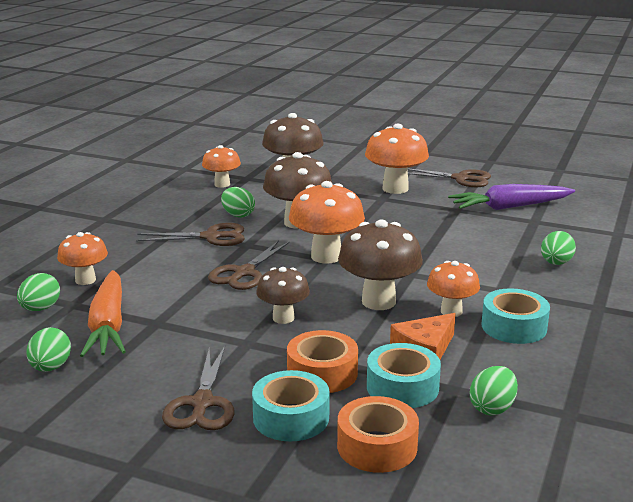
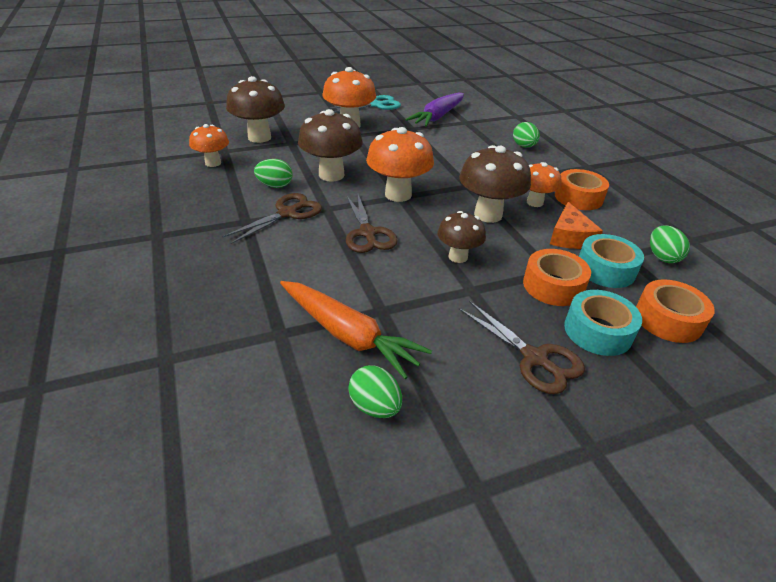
camera: 45 degrees left, 15 degrees up
(40, 309) = (258, 355): green egg -> none
(85, 280) = (249, 303): orange mushroom -> none
(460, 179) = (376, 105): brown scissors -> turquoise scissors
(514, 327) = (578, 197): turquoise tape -> orange tape

